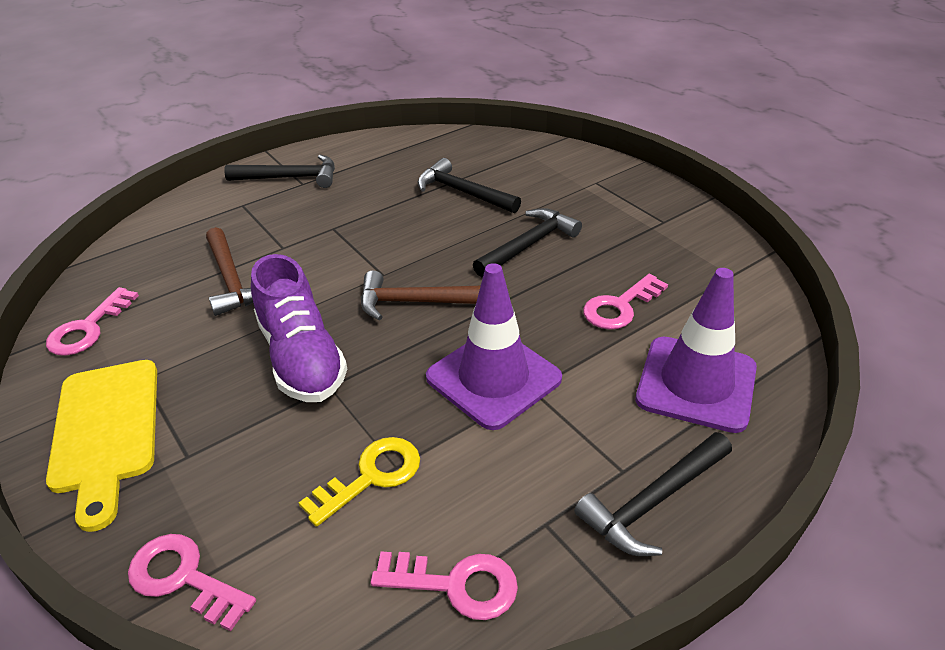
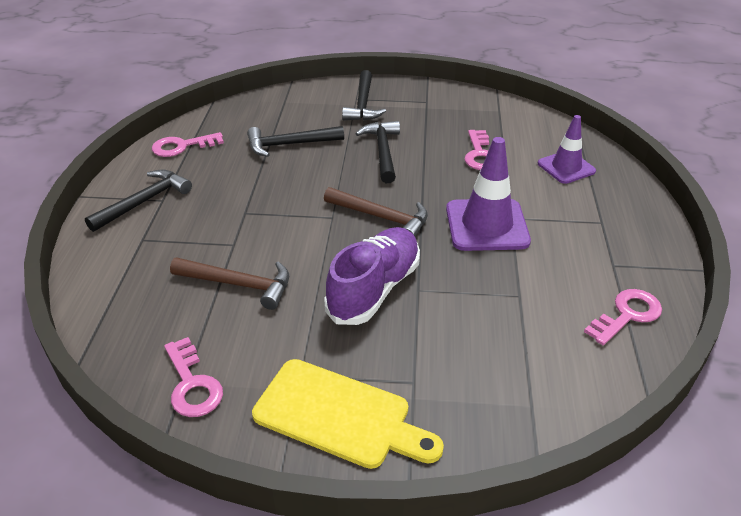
camera: 50 degrees left, 0 degrees up
(184, 578) = (526, 424): pink key -> pink key (182, 146)
(301, 357) = (374, 289): purple shoe -> purple shoe turned 75 degrees counterclockwise
(371, 476) = (518, 309): yellow key -> none
(418, 302) = (381, 217): brown hammer -> brown hammer turned 105 degrees counterclockwise
(653, 502) = (631, 224): black hammer -> black hammer (363, 104)
(696, 383) = (566, 167): purple traffic cone -> purple traffic cone, size x0.65

